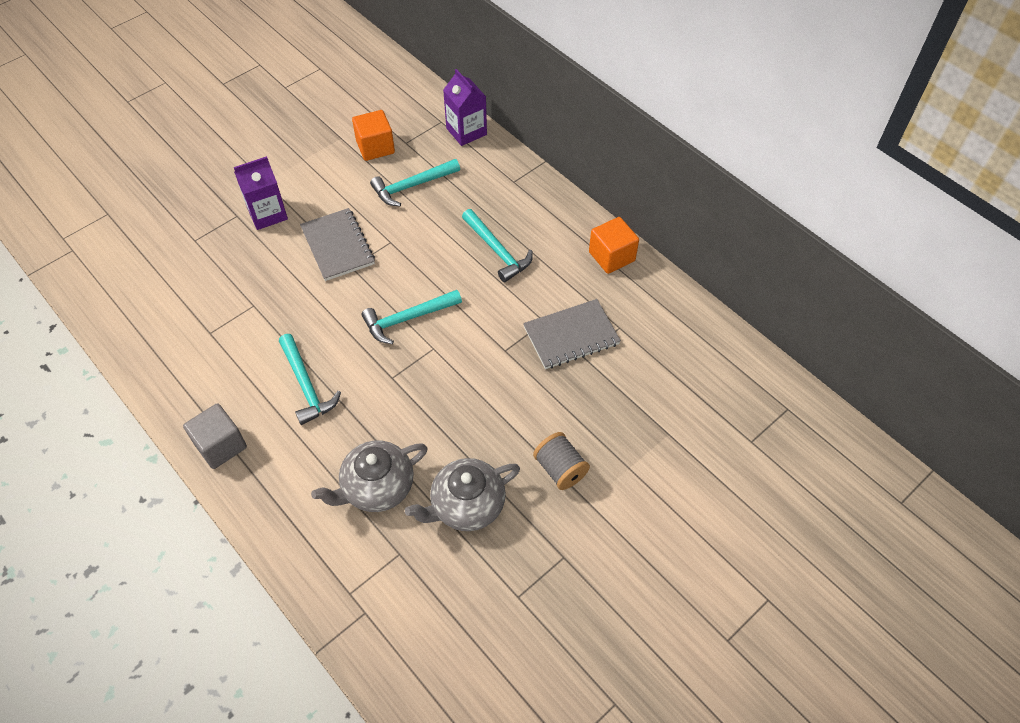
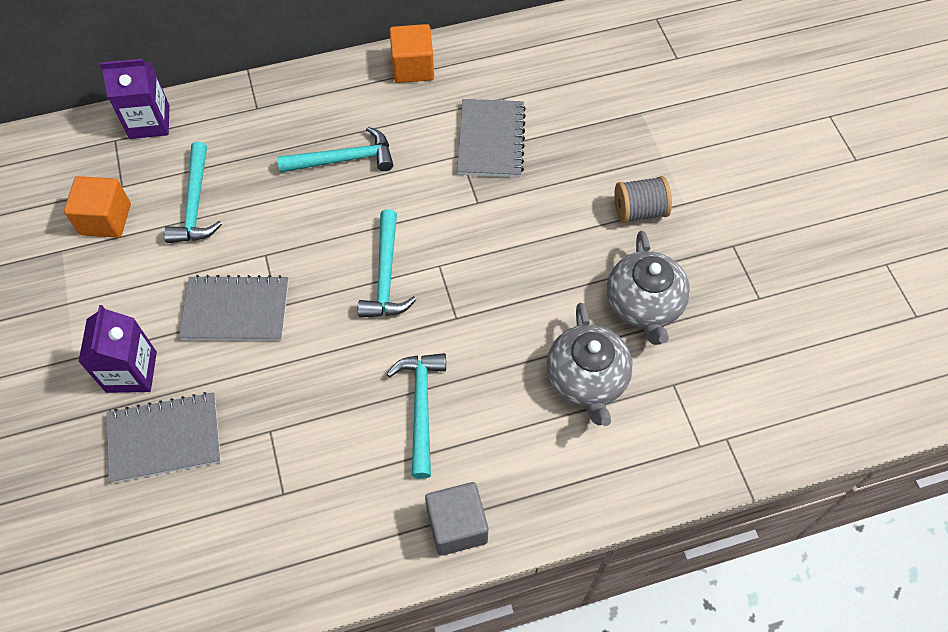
camera: 65 degrees left, 5 degrees up
(226, 253) = (165, 439): none -> grey notebook
(306, 385) = (421, 407): turquoise hammer -> turquoise hammer turned 90 degrees counterclockwise

